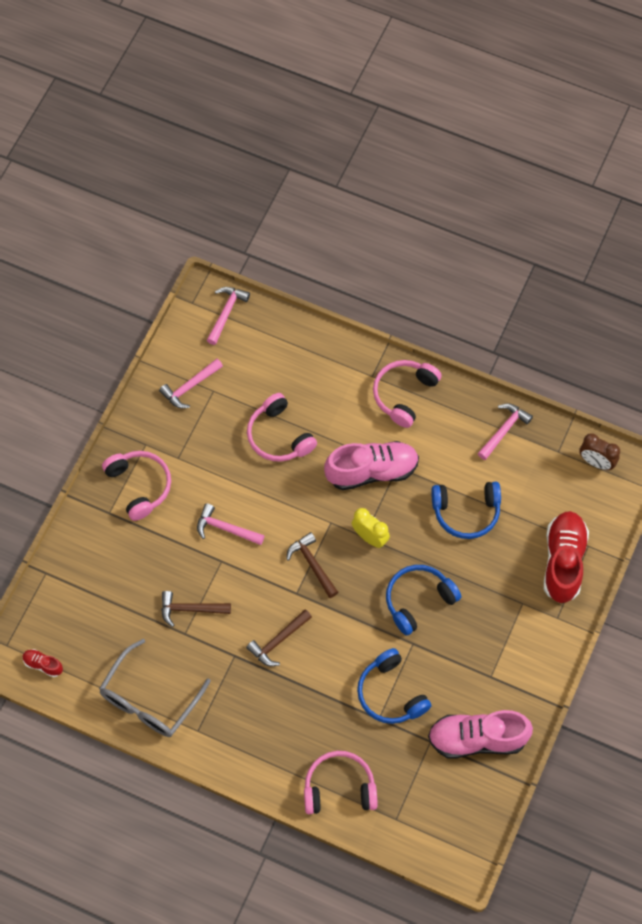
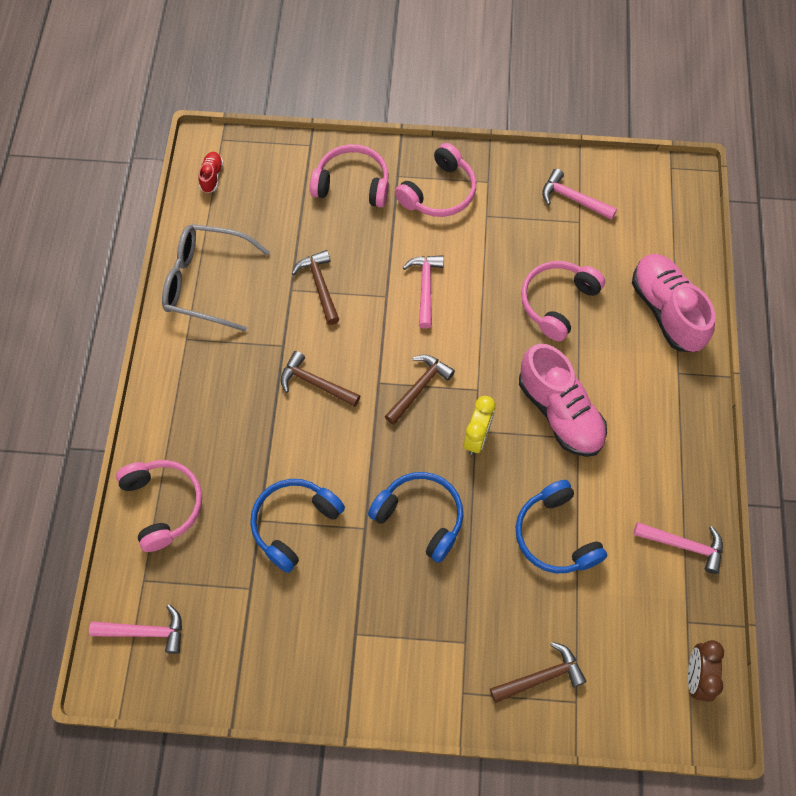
camera: 70 degrees right, 0 degrees up
(226, 313) = (677, 203): pink hammer -> pink hammer (145, 631)
(404, 394) = (673, 415): pink headphones -> pink headphones (352, 184)
(477, 739) = (270, 644): pink shoe -> pink shoe (666, 311)
(563, 561) = (541, 677): red shoe -> brown hammer

